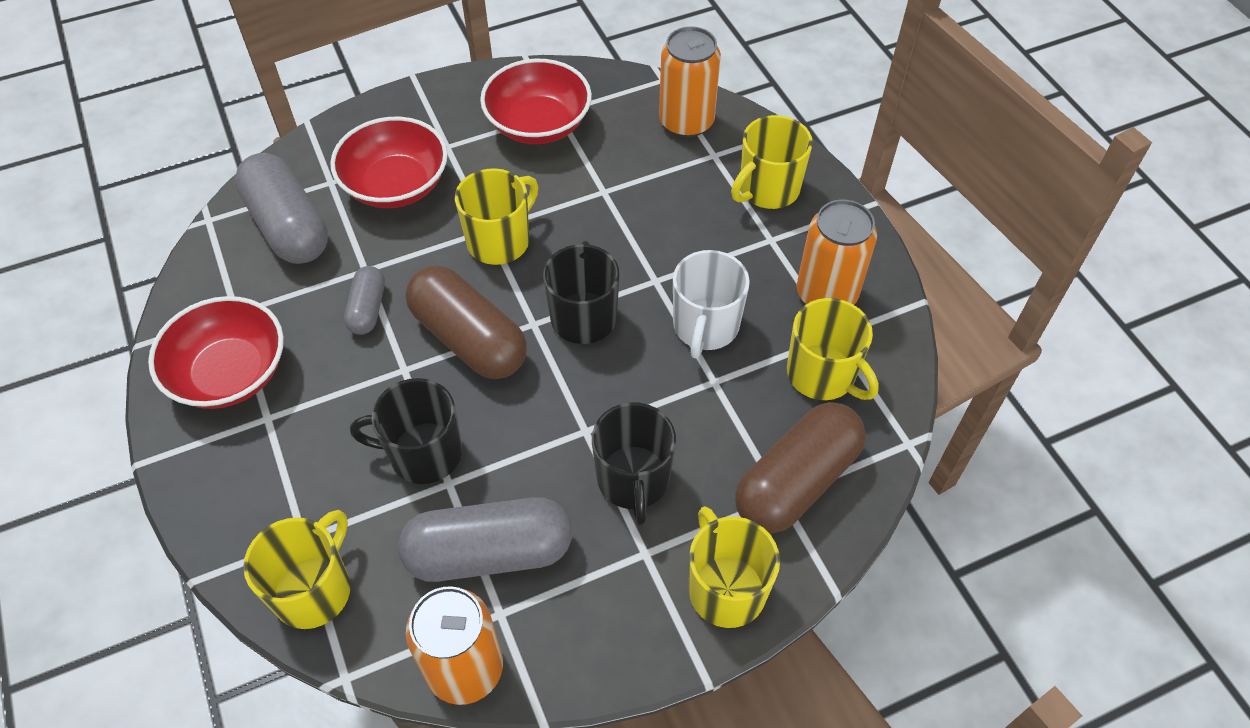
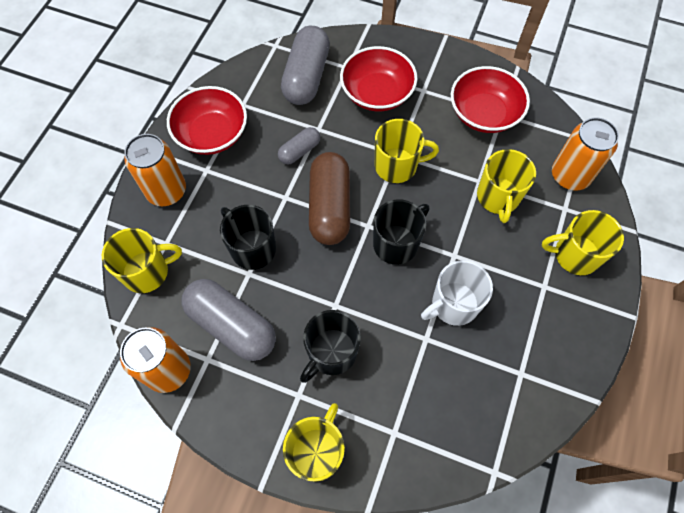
camera: 45 degrees right, 10 degrees up
(796, 482) = (410, 433): brown capsule -> none
(822, 375) = (488, 389): yellow mug -> yellow mug (498, 197)
(826, 294) = (542, 346): orange can -> orange can (166, 191)

